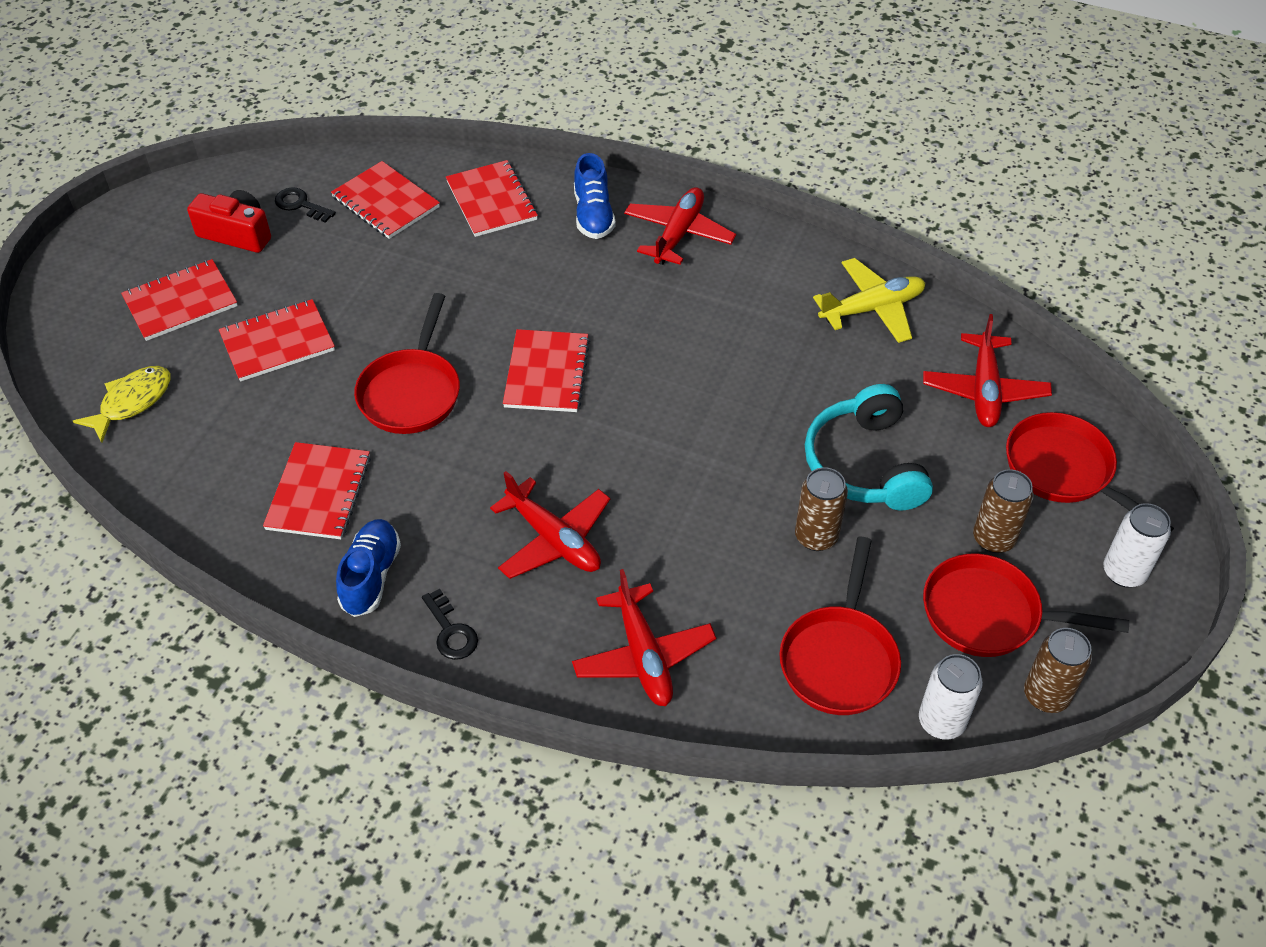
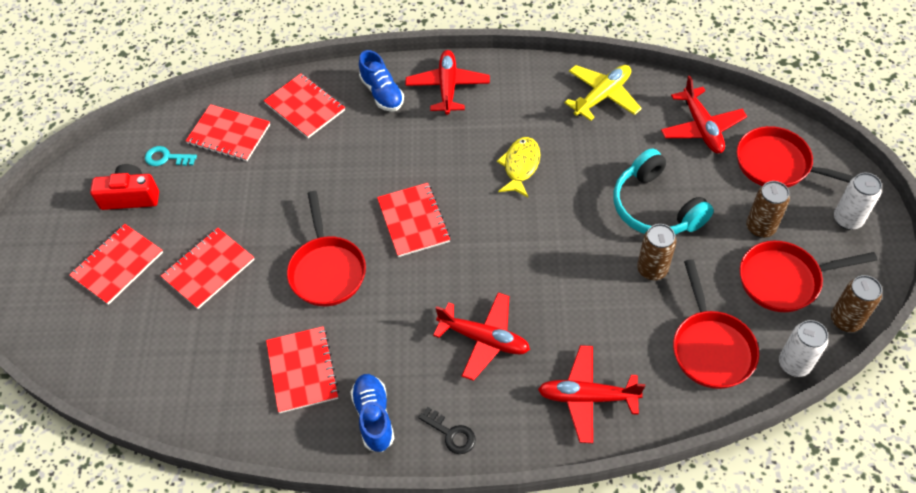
camera: 20 degrees left, 5 degrees up
(132, 402) = (124, 356): yellow fish -> yellow fish (520, 166)
(300, 205) = (166, 158): black key -> turquoise key
(643, 655) = (587, 397): red plane -> red plane turned 135 degrees clockwise

